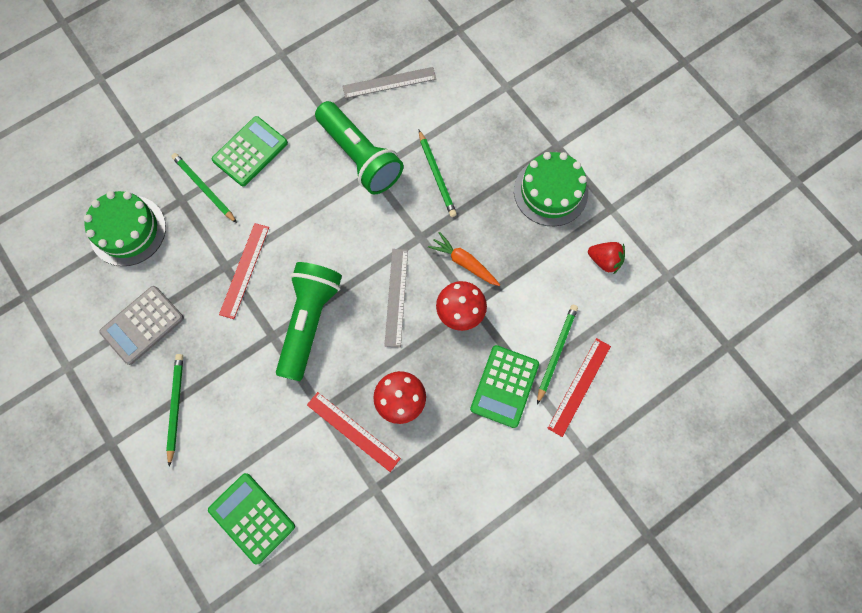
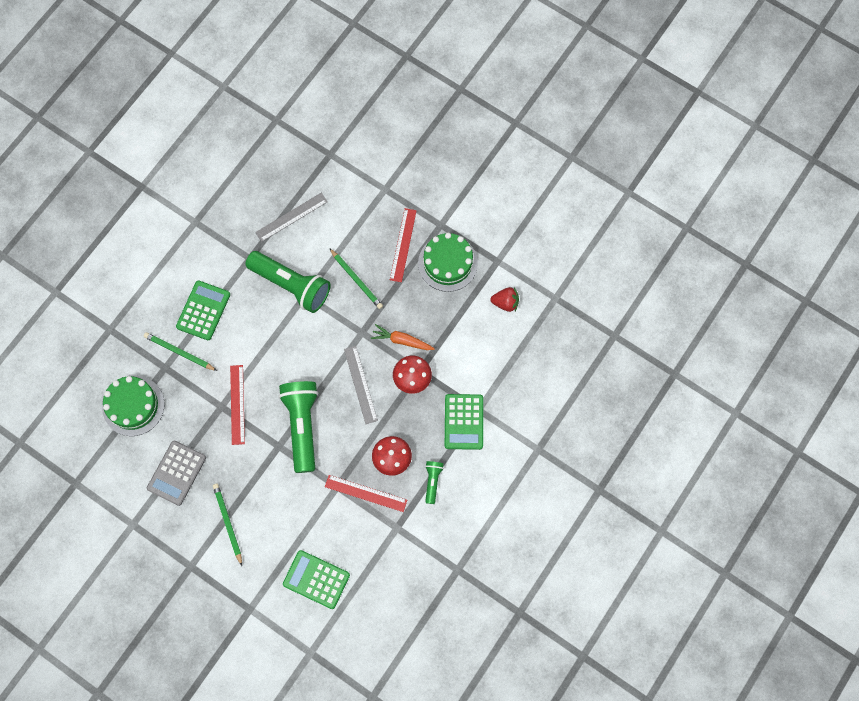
camera: 20 degrees left, 0 degrees up
(440, 446) = (432, 481): none -> green flashlight
(556, 352) = (492, 384): green pencil -> none
(579, 386) = (517, 403): red ruler -> red ruler (403, 245)

